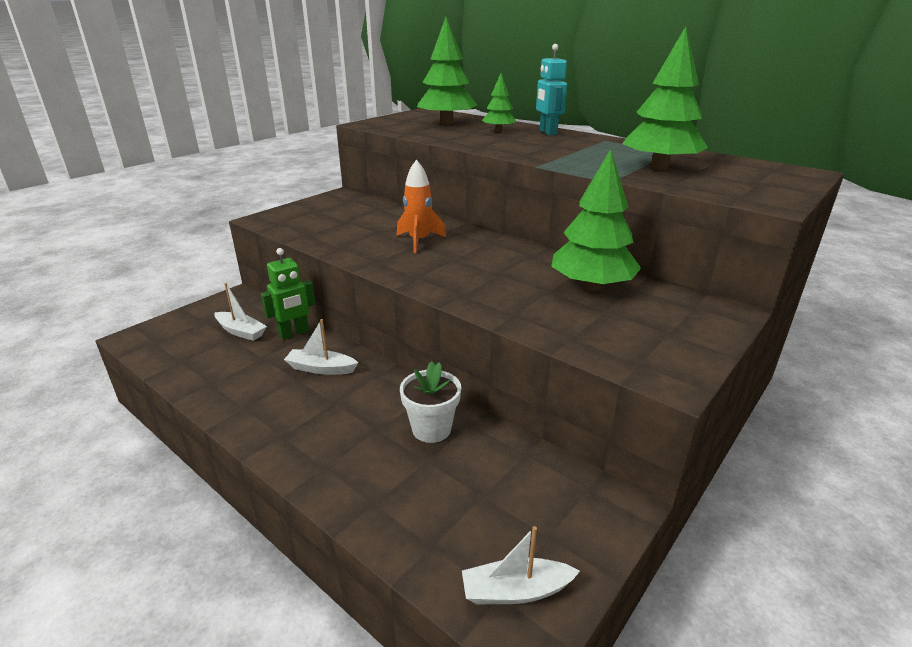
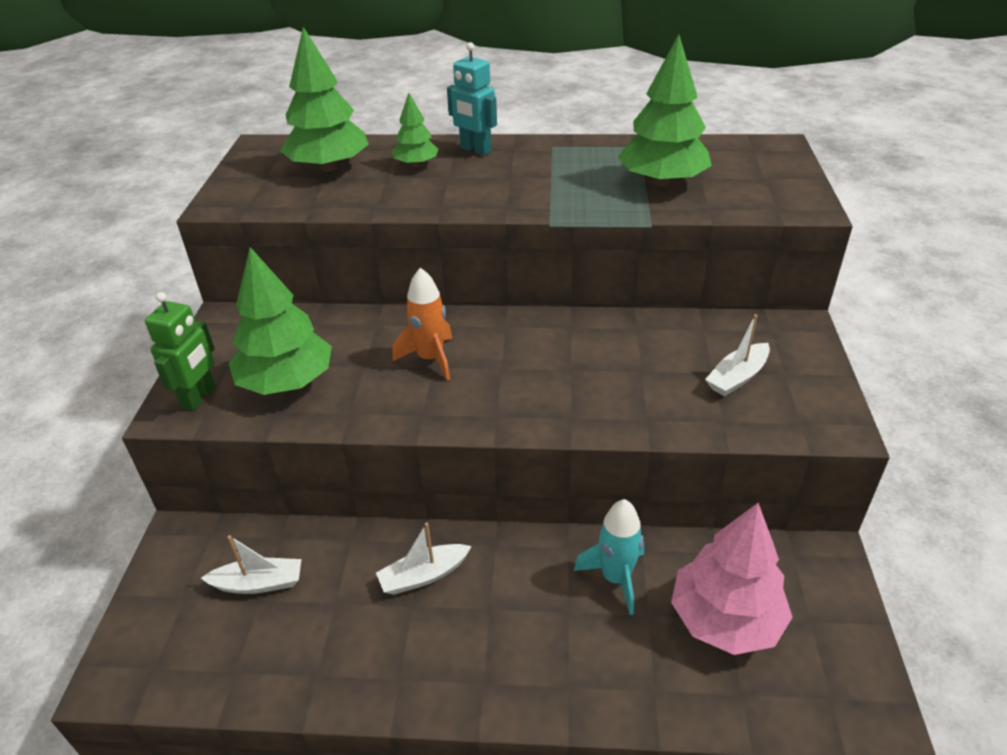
camera: 35 degrees left, 10 degrees up
(294, 333) = (332, 547): green robot -> green robot (199, 397)
(431, 429) = (615, 578): white flower pot -> turquoise rocket
(478, 494) = (725, 619): none -> pink tree
(516, 591) = (837, 685): white boat -> white boat (737, 377)
(591, 286) = (669, 345): green tree -> green tree (287, 382)

